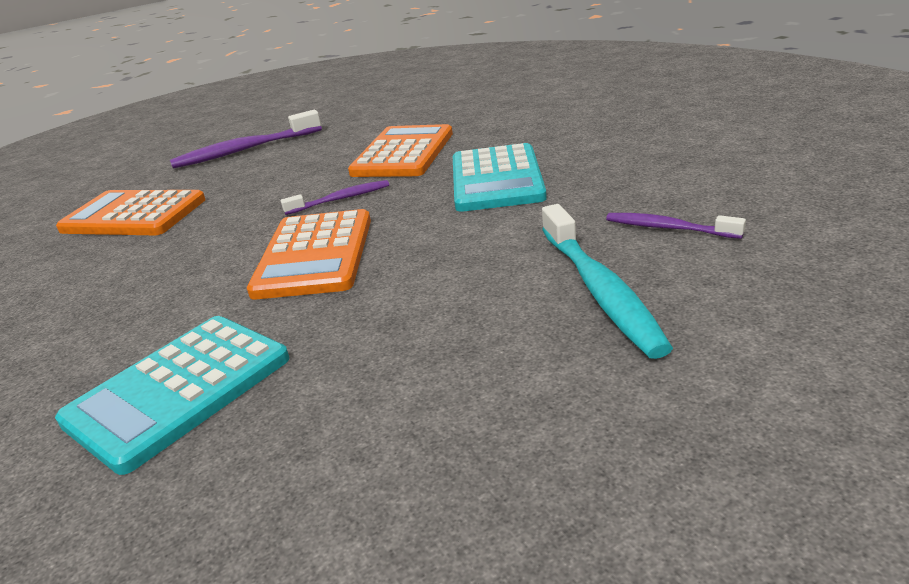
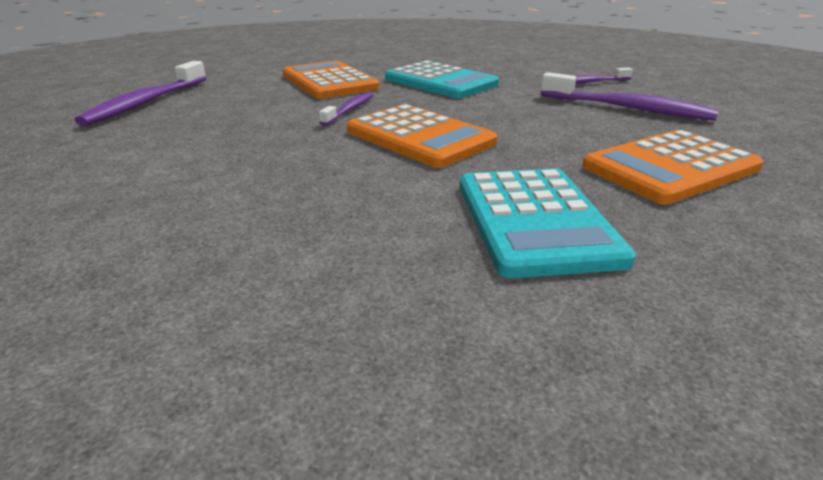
camera: 50 degrees left, 0 degrees up
(134, 215) = (135, 162): orange calculator -> orange calculator (670, 167)
(600, 290) = (627, 108): turquoise toothbrush -> purple toothbrush

